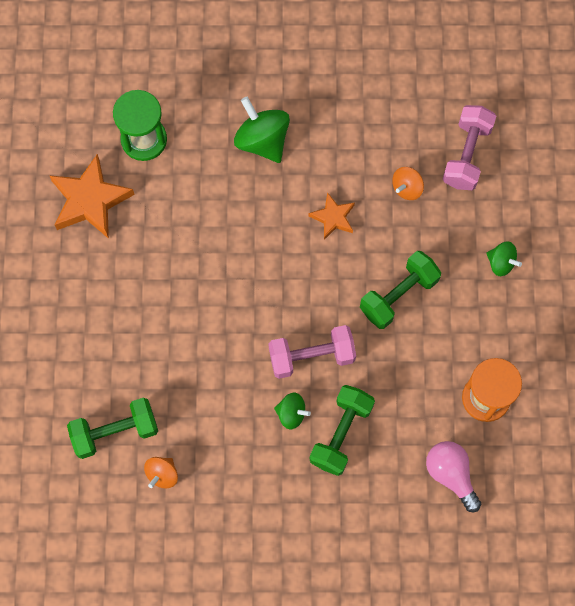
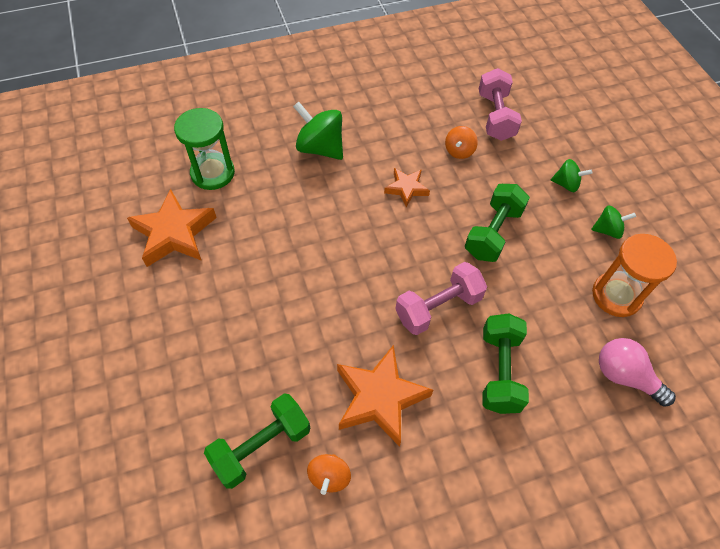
camera: 20 degrees left, 15 degrees down
(227, 423) = (380, 398): none -> orange star
(291, 413) = (442, 367): green spinning top -> green spinning top (607, 230)

